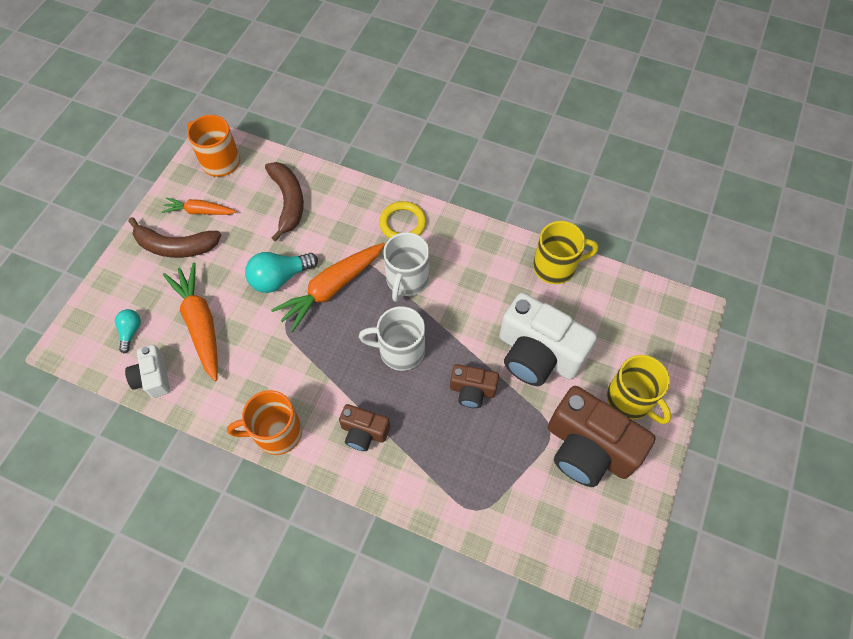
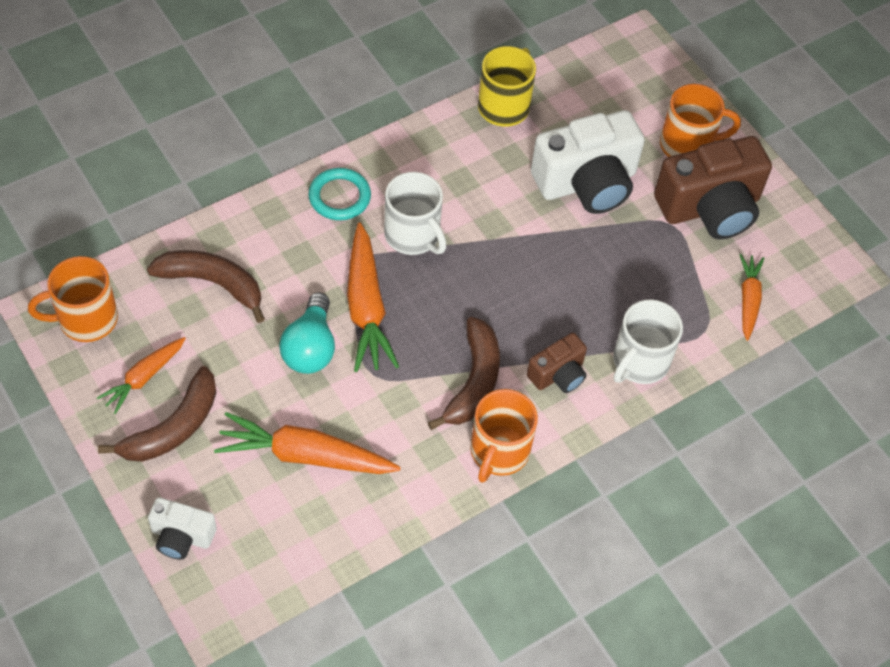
camera: 60 degrees left, 5 degrees down
(131, 331) = (255, 532): turquoise light bulb -> none
(153, 378) = (337, 537): white camera -> white camera (181, 536)
(321, 383) = (473, 381): none -> brown banana
(400, 350) = (491, 290): white mug -> white mug (639, 362)
(402, 223) = (339, 197): yellow ring -> turquoise ring
(472, 390) = (584, 258): brown camera -> none
(528, 525) = (748, 300): none -> orange carrot
(630, 399) = (687, 145): yellow mug -> orange mug

